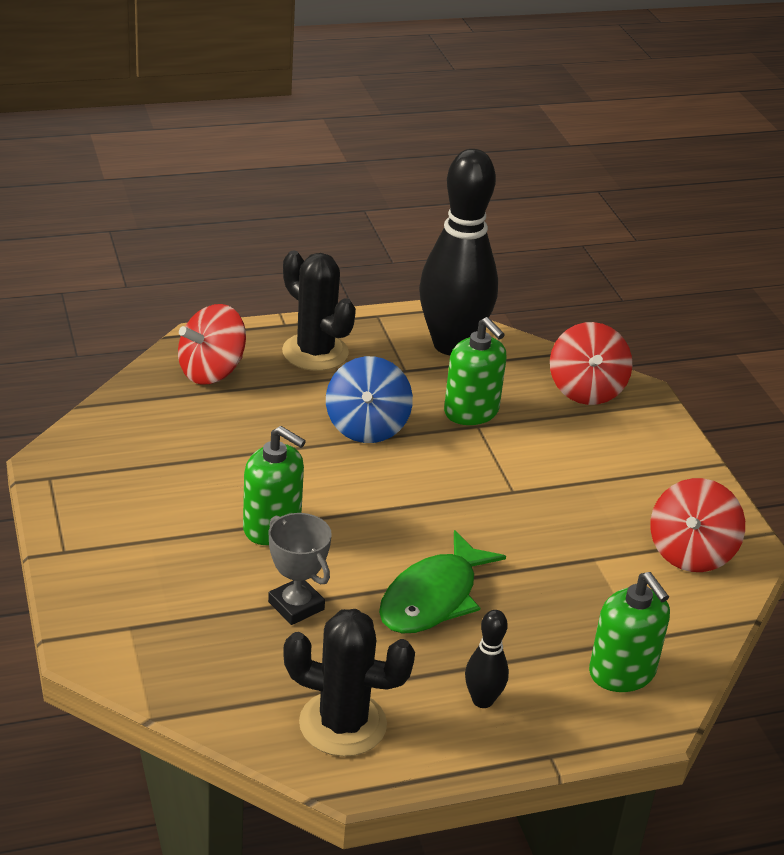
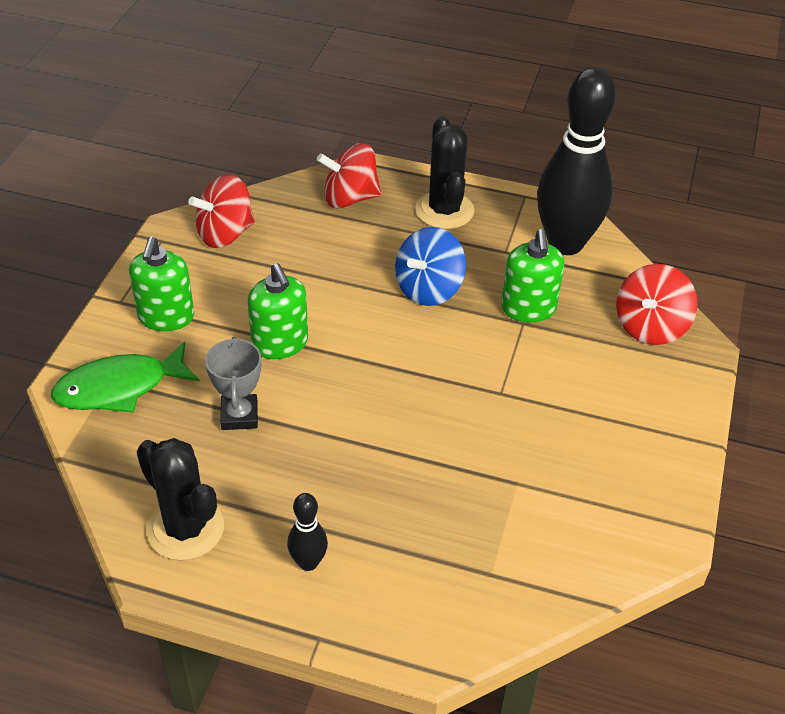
camera: 35 degrees right, 10 degrees up
(433, 597) = (349, 456): green fish -> green fish (119, 387)
(622, 672) = (446, 596): green soap dispenser -> green soap dispenser (166, 317)
(690, 553) = (609, 516): red spinning top -> red spinning top (225, 234)

